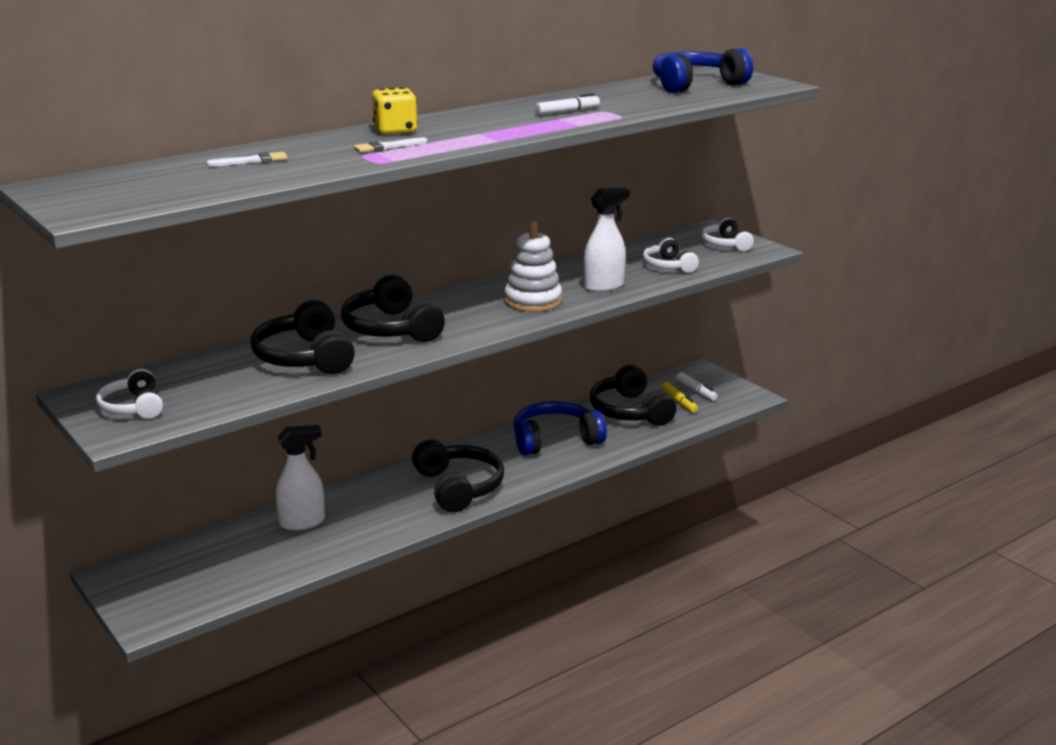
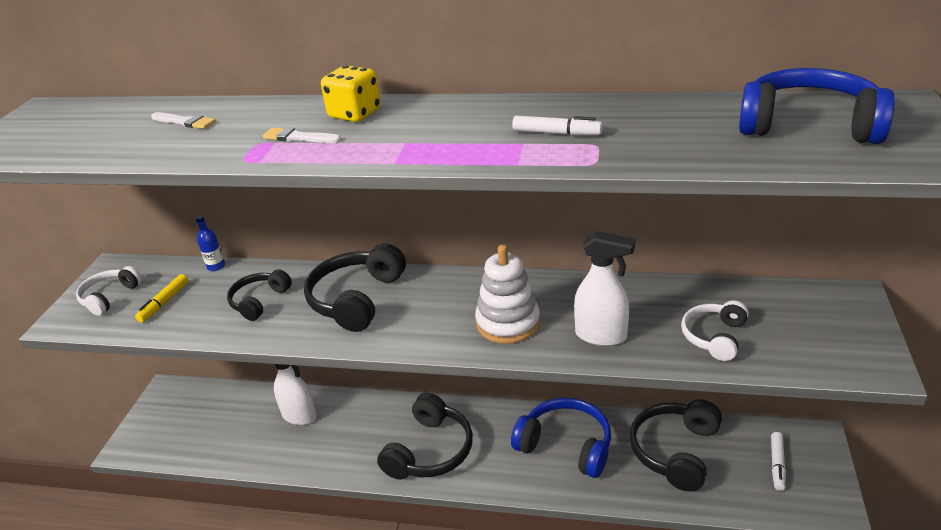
camera: 50 degrees right, 10 degrees up
(206, 357) = (216, 266): none -> blue bottle
(305, 357) = (259, 301): black headphones -> black headphones, size x0.60
(679, 402) = (740, 469): yellow marker -> yellow marker (164, 302)
(725, 244) = (835, 332): white headphones -> none

